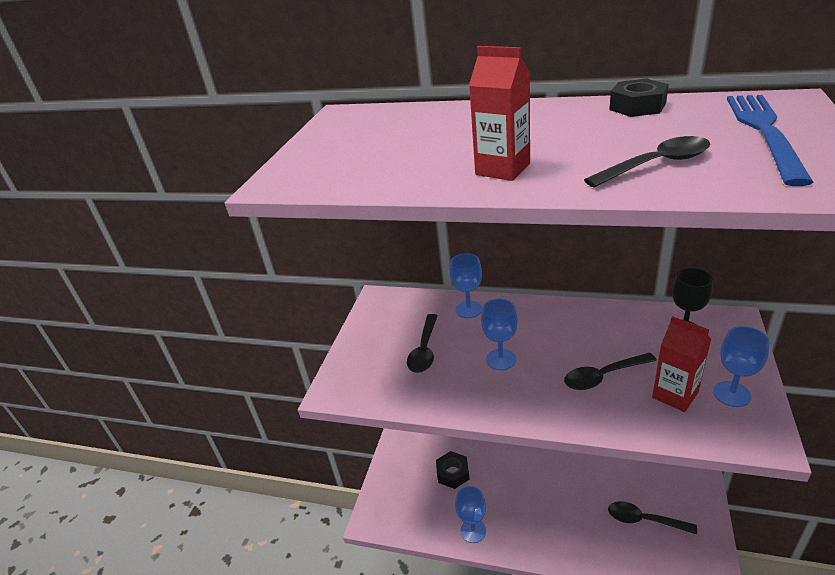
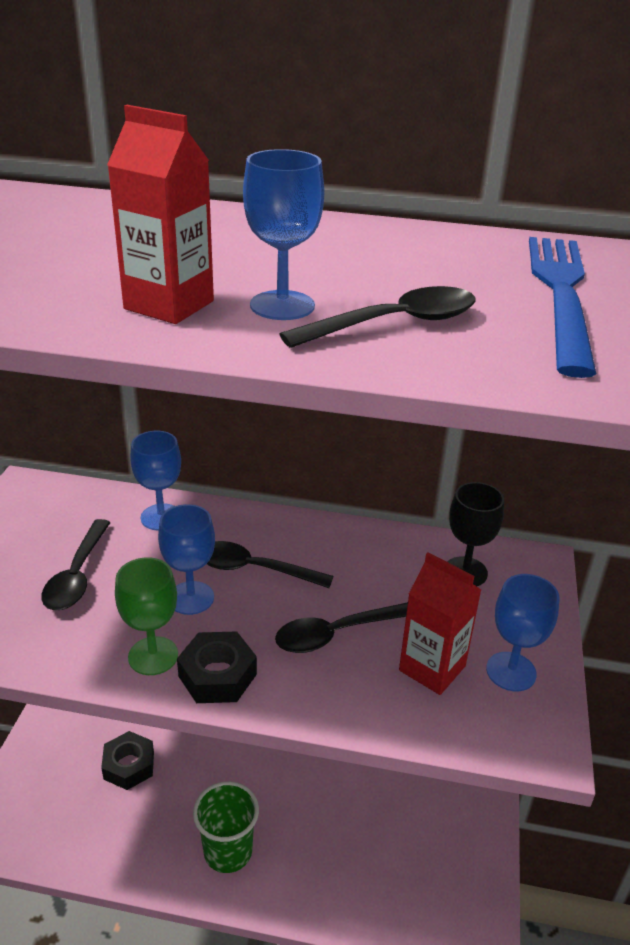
camera: 10 degrees left, 0 degrees up
(473, 531) = (143, 857): blue goblet -> blue goblet (282, 305)
(485, 397) = (153, 656): none -> green goblet
(528, 526) = (228, 851): none -> green cup
(637, 106) = (403, 236): black nut -> black nut (217, 675)
(644, 520) = (398, 847): black spoon -> black spoon (254, 569)

